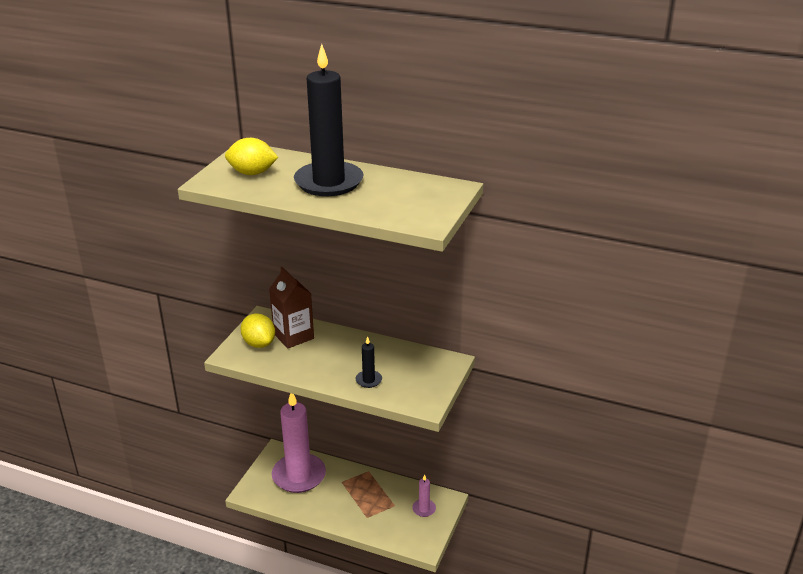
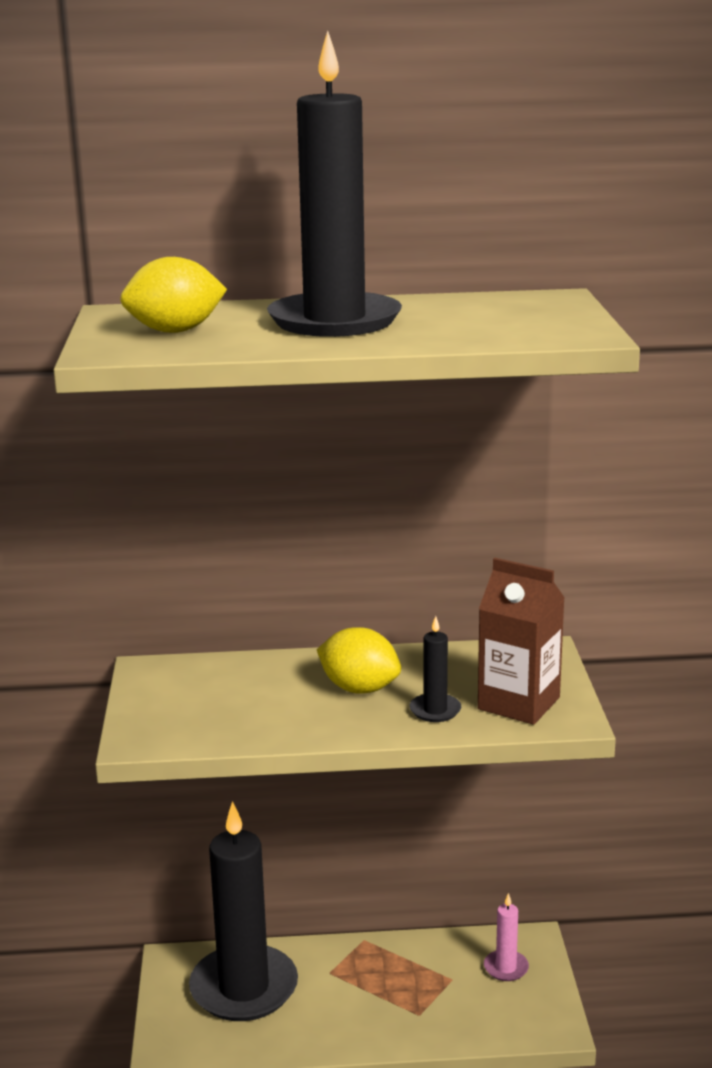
camera: 25 degrees left, 10 degrees down
(259, 343) = (179, 709): yellow lemon -> yellow lemon (359, 689)
(293, 336) = (234, 683): brown carton -> brown carton (519, 703)
(299, 475) = (244, 988): pink candle -> black candle

